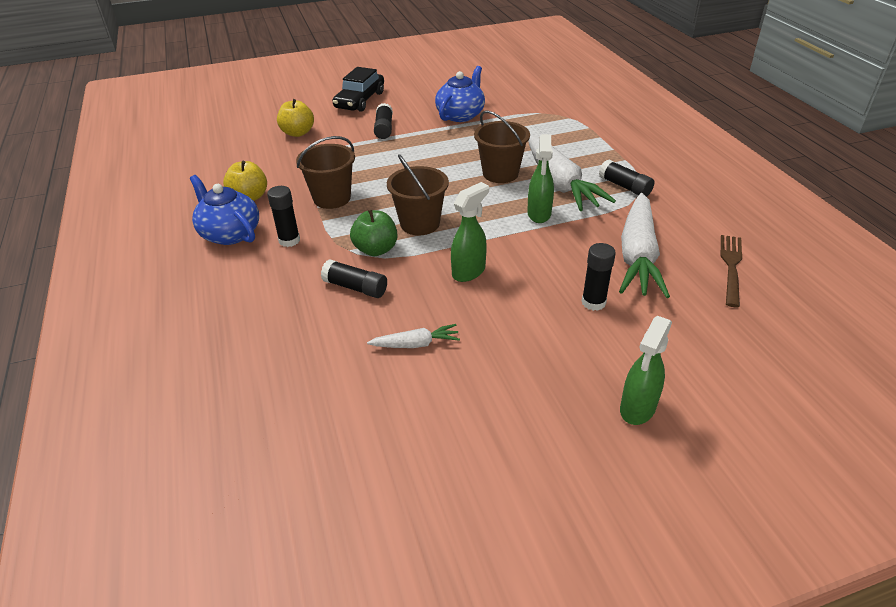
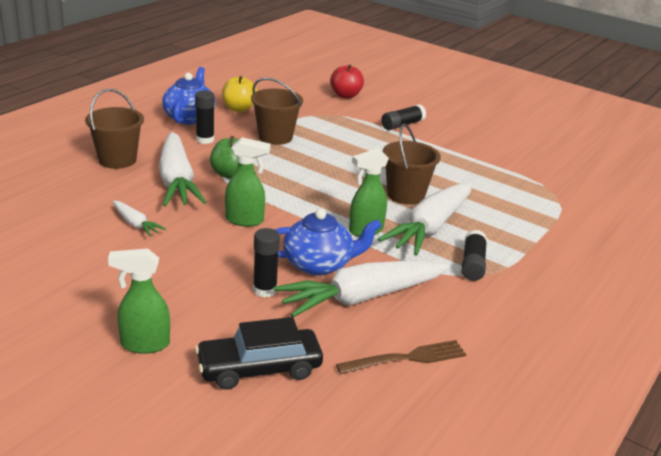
camera: 50 degrees right, 10 degrees down
(298, 133) = (345, 95): yellow apple -> red apple
(355, 287) = (177, 181): black glue stick -> white carrot
(360, 100) = (431, 101): black car -> black car (259, 368)
(420, 224) = (285, 181): brown bucket -> brown bucket (117, 160)
(460, 115) = (476, 149): blue teapot -> blue teapot (319, 264)

